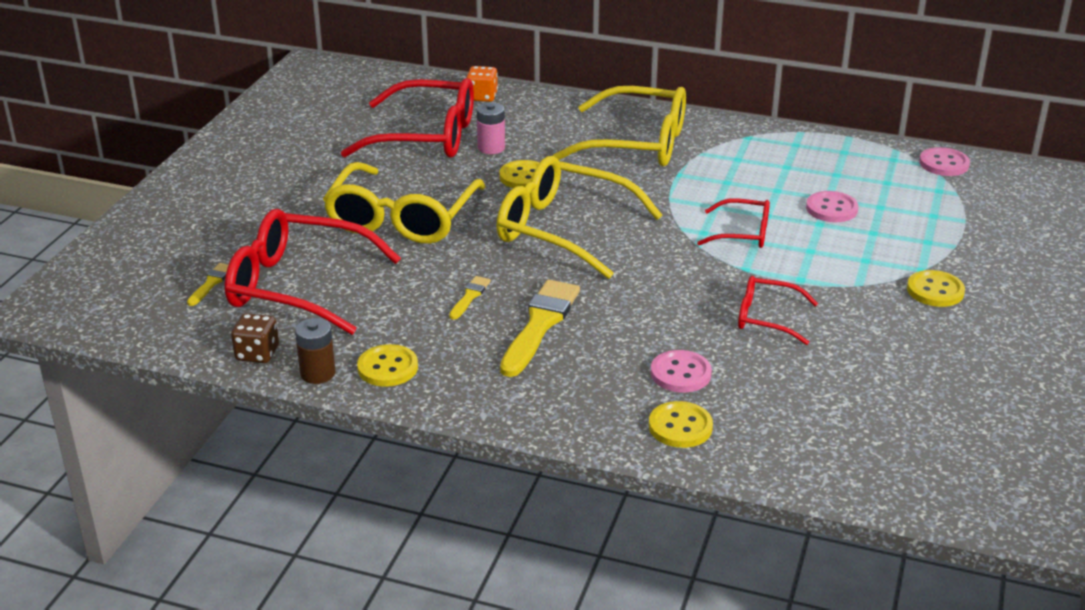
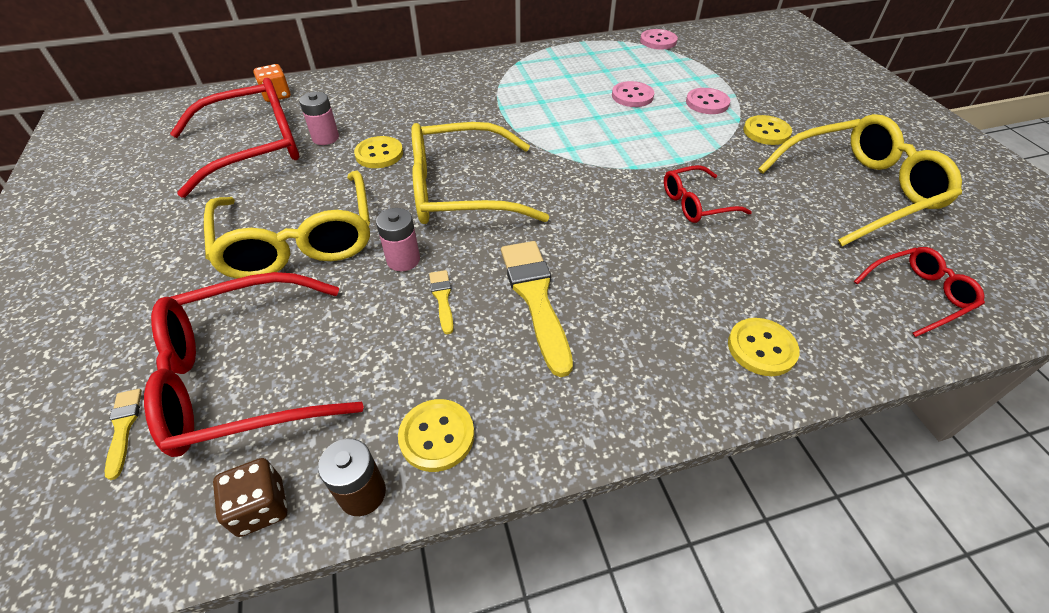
camera: 35 degrees left, 15 degrees up
(466, 261) = (403, 260): none -> pink battery
(636, 143) = (443, 94): yellow glasses -> yellow glasses (858, 190)
(680, 373) = (699, 289): pink button -> pink button (707, 103)
(742, 233) = (597, 138): red glasses -> red glasses (918, 295)

